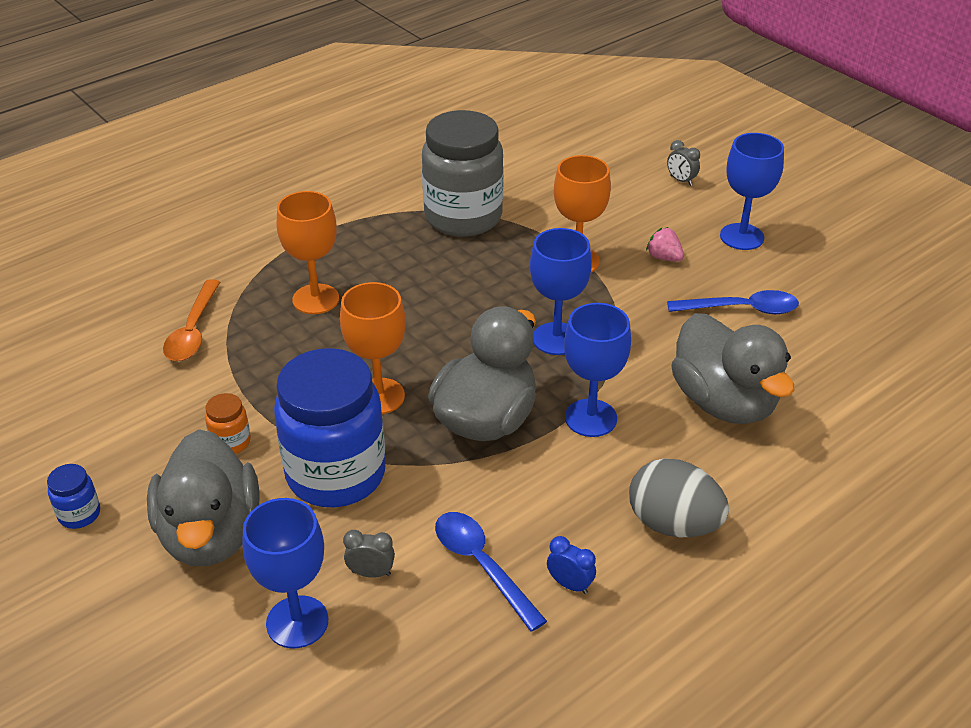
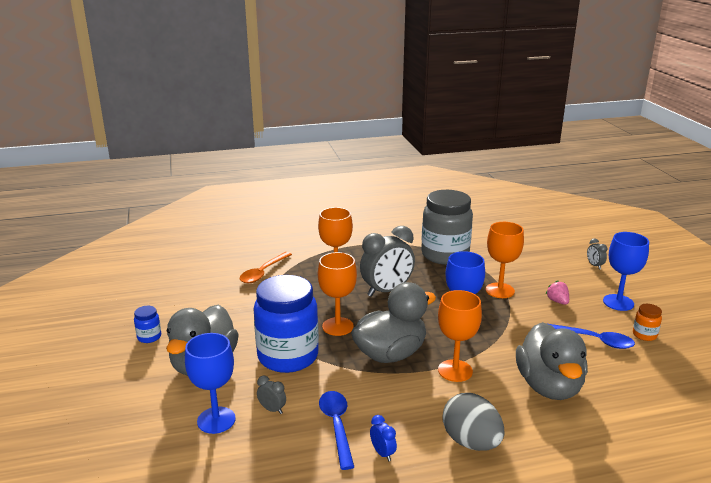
camera: 25 degrees right, 15 degrees down
(231, 442) = (245, 326): orange jar -> orange jar (644, 335)
(414, 309) = (387, 291): none -> grey clock
(591, 418) = (455, 371): blue goblet -> orange goblet

